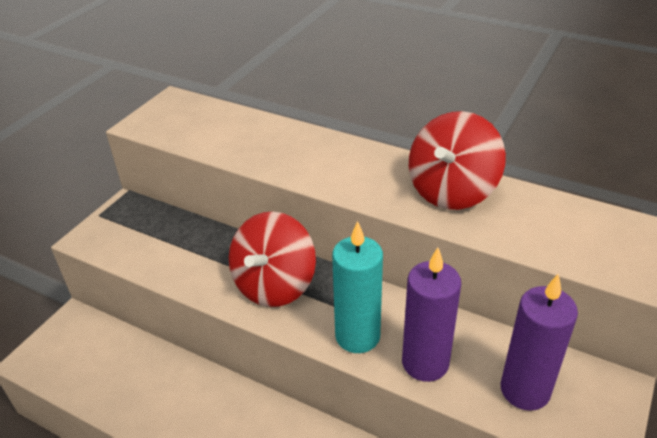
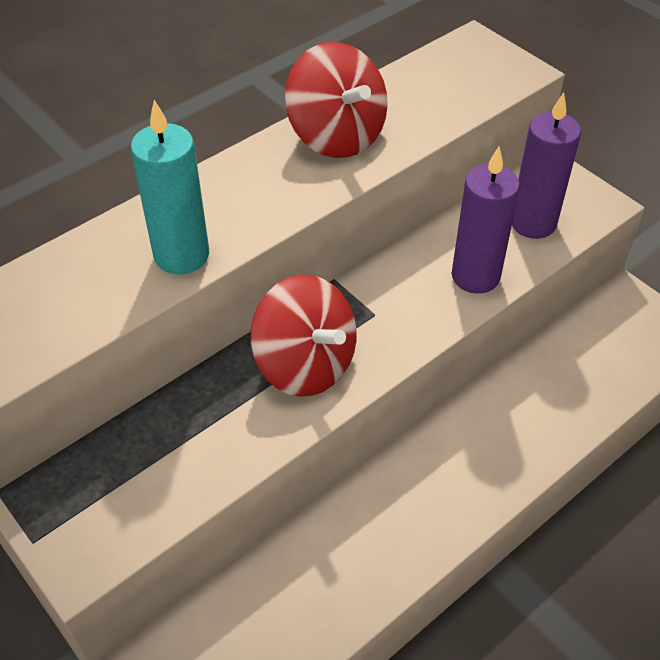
camera: 70 degrees left, 10 degrees up
(357, 336) = (418, 315): turquoise candle -> turquoise candle (181, 255)

